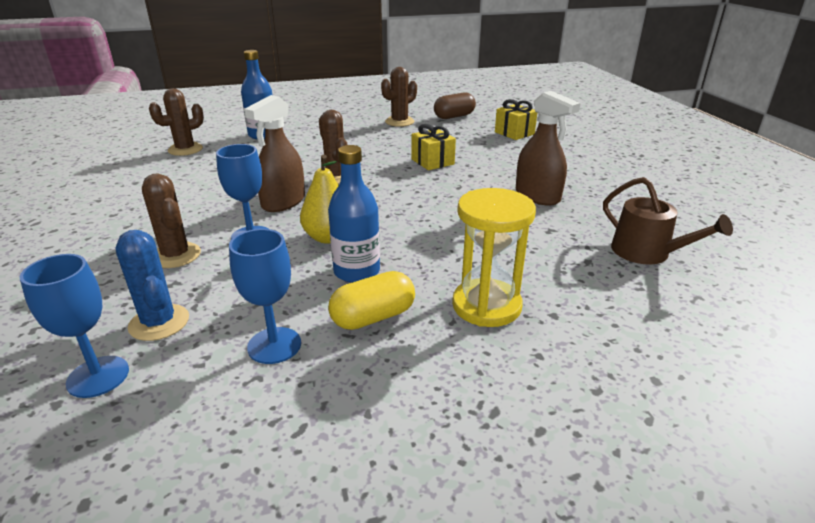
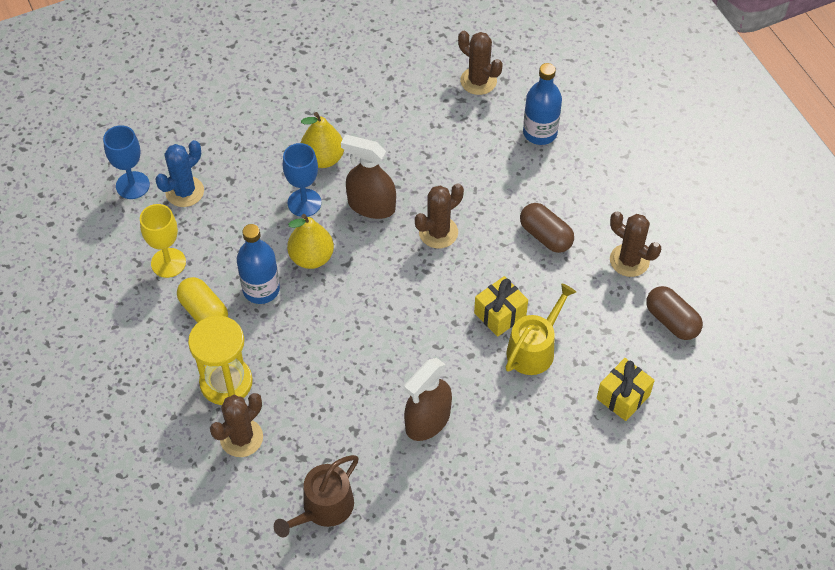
camera: 80 degrees right, 25 degrees up
(176, 255) = (267, 165): brown cactus -> brown cactus (241, 438)
(200, 222) = (323, 158): none -> yellow pear
(274, 345) = (168, 263): blue goblet -> yellow goblet
(364, 142) = (545, 236): none -> brown capsule
(469, 154) = (534, 349): none -> yellow watering can

